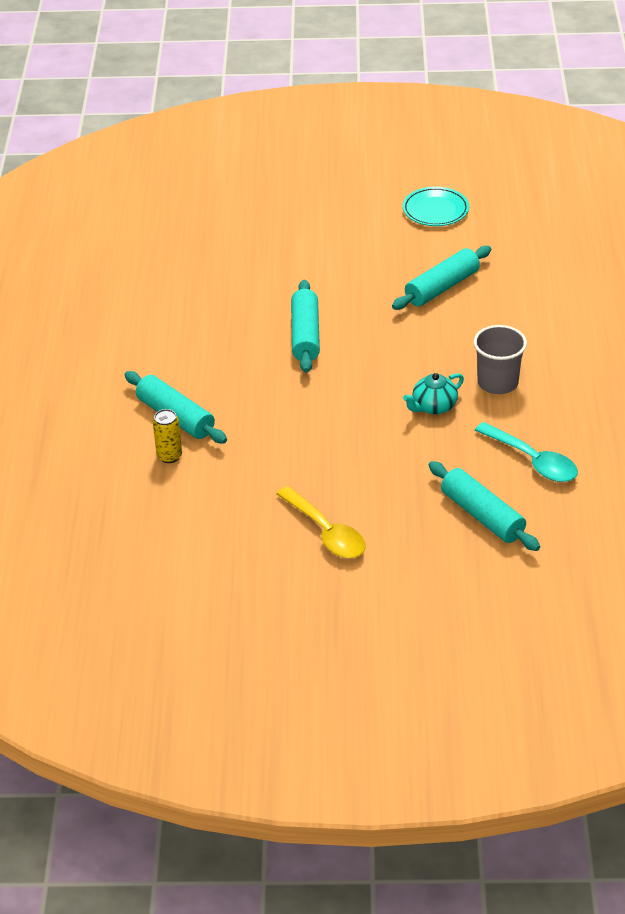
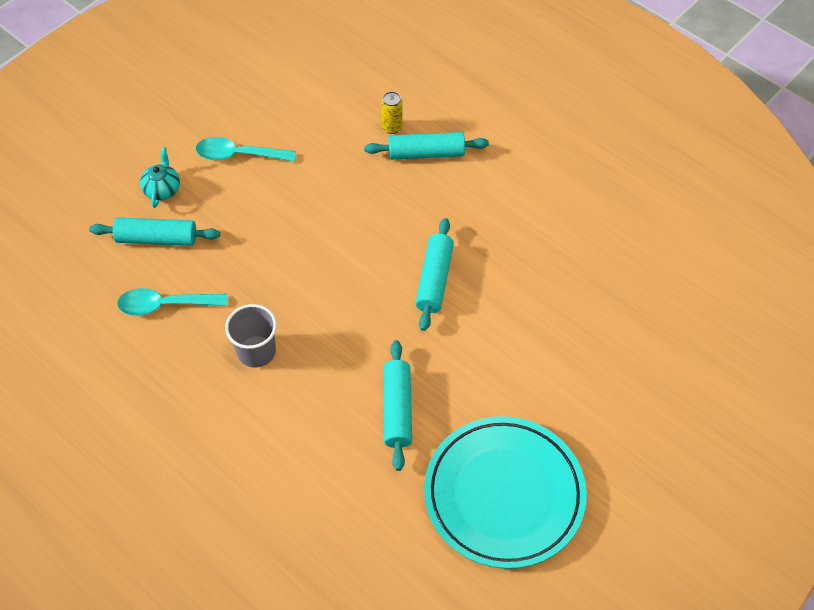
camera: 130 degrees right, 15 degrees up
(305, 335) = (434, 279): turquoise rolling pin -> turquoise rolling pin turned 60 degrees clockwise
(326, 532) = (238, 155): yellow spoon -> turquoise spoon
(433, 406) = (277, 294): turquoise teapot -> turquoise teapot (162, 189)
(435, 210) = (504, 494): turquoise plate -> turquoise plate, size x2.11

